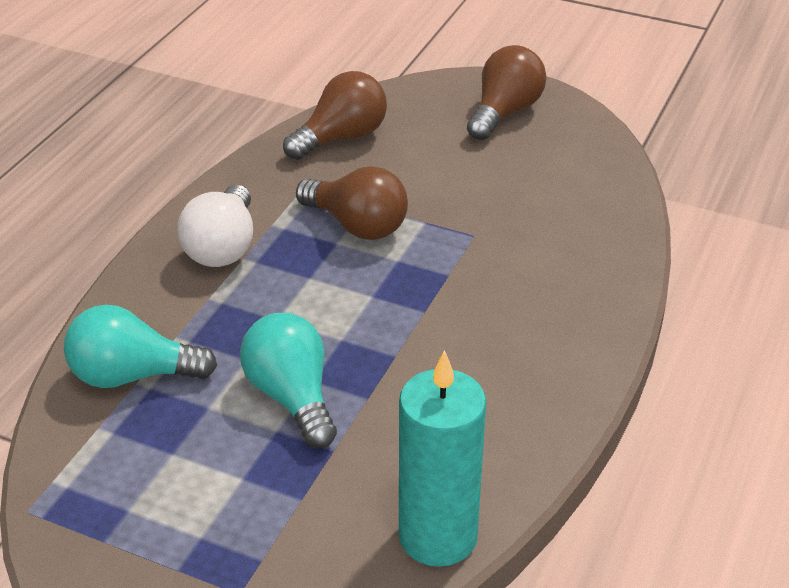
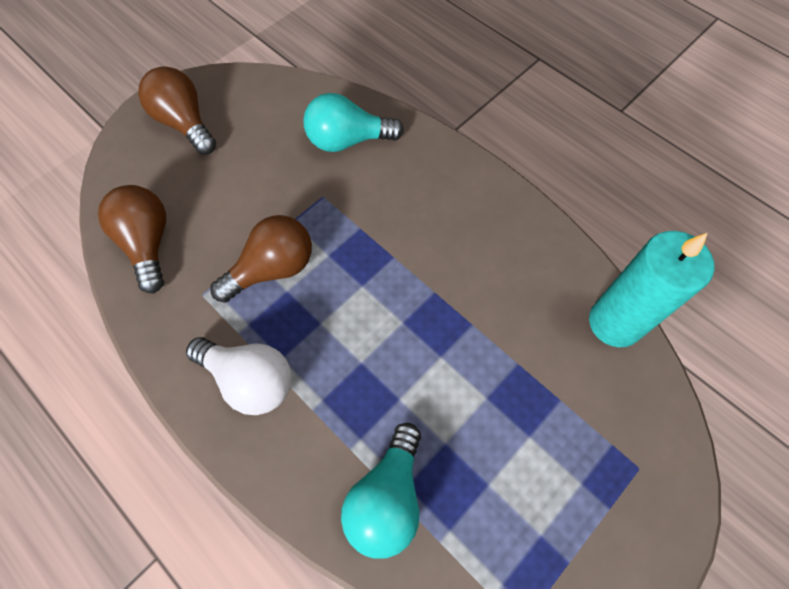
camera: 70 degrees left, 25 degrees up
(292, 397) = (455, 376): turquoise light bulb -> turquoise light bulb (348, 140)

